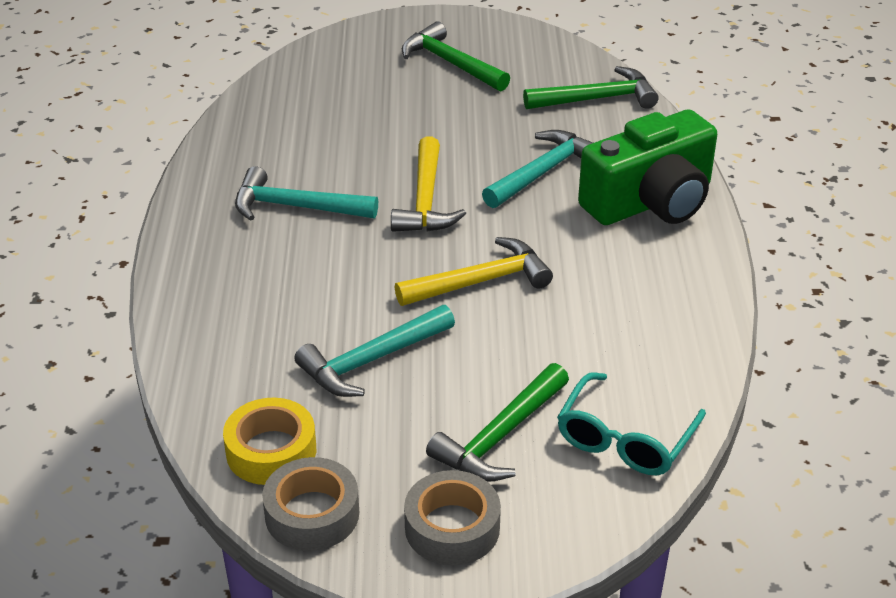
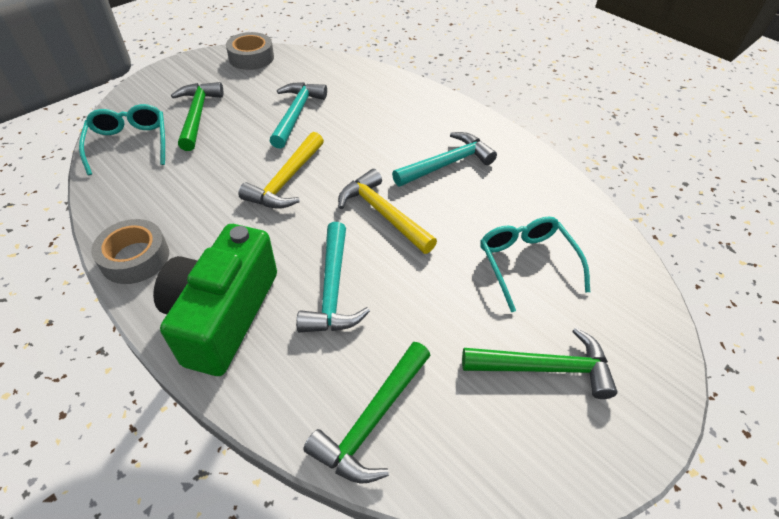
camera: 135 degrees right, 10 degrees up
(271, 451) = (294, 66): yellow tape -> none
(364, 108) = (526, 263): none -> turquoise glasses
(452, 527) = (188, 78): grey tape -> grey tape (135, 258)

